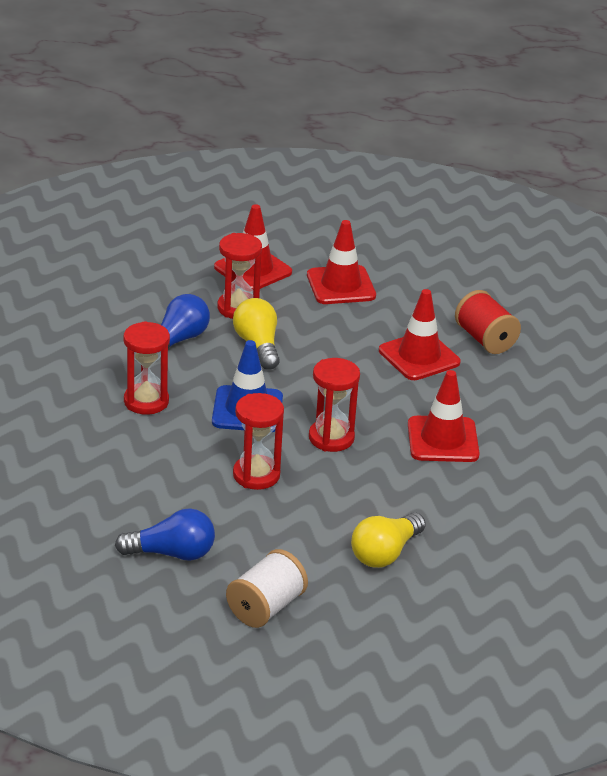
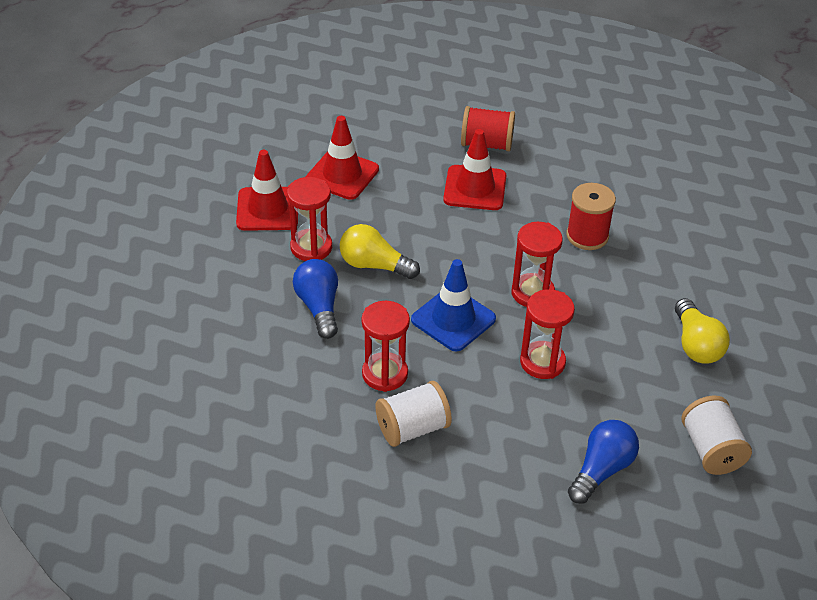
camera: 50 degrees left, 10 degrees up
(105, 439) = (412, 428): none -> white spool
(443, 440) = (587, 236): red traffic cone -> red spool

